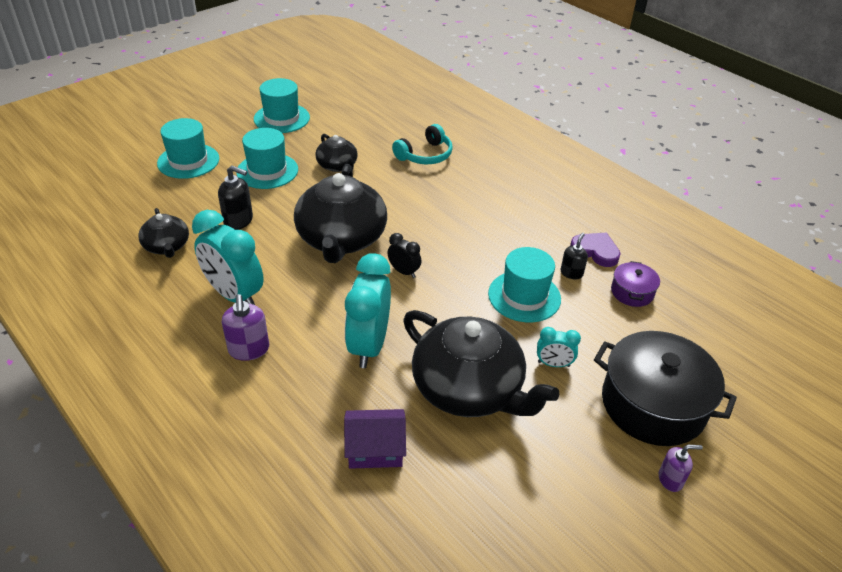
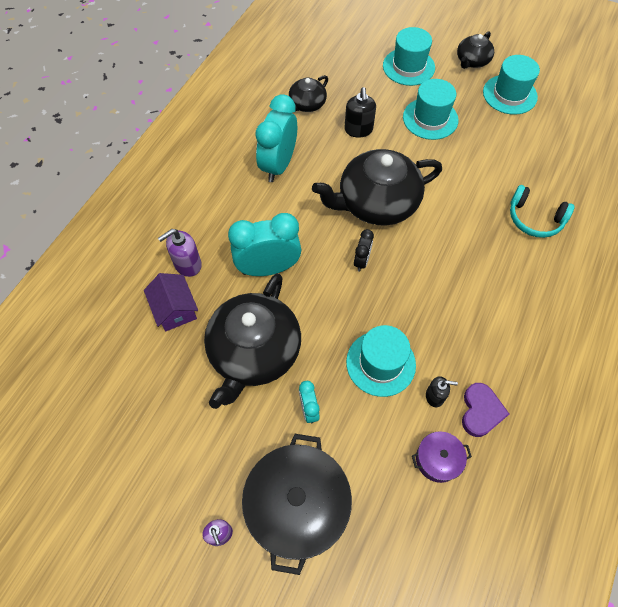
camera: 70 degrees right, 20 degrees up
(249, 349) = (231, 198): purple soap dispenser -> purple soap dispenser (187, 264)
(337, 165) = (470, 161): black teapot -> black teapot (472, 61)

